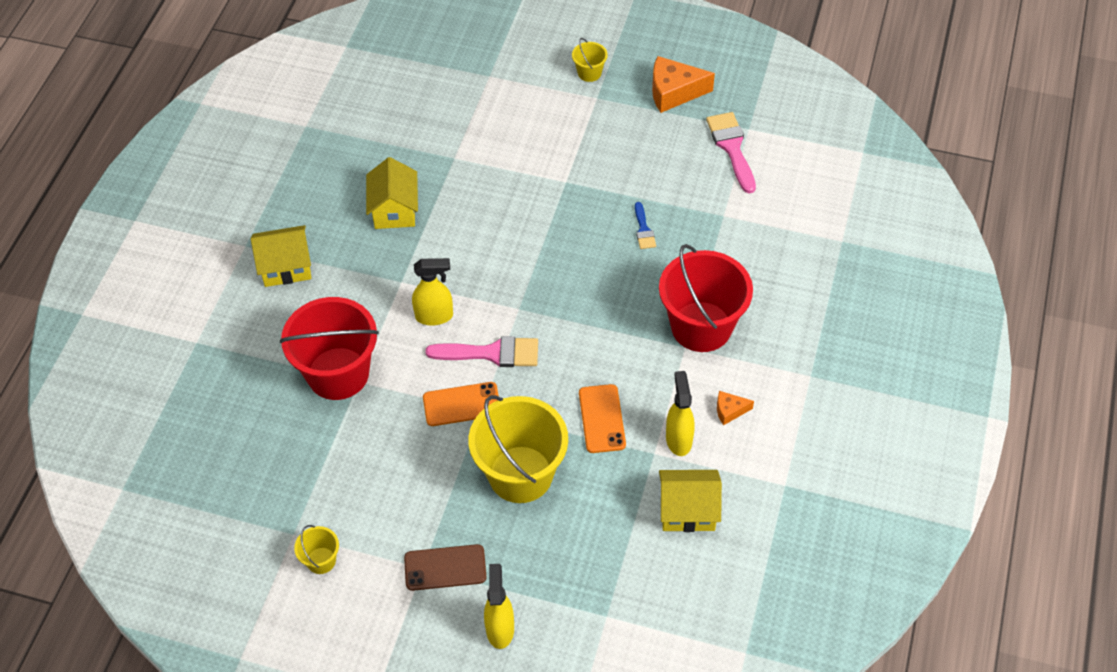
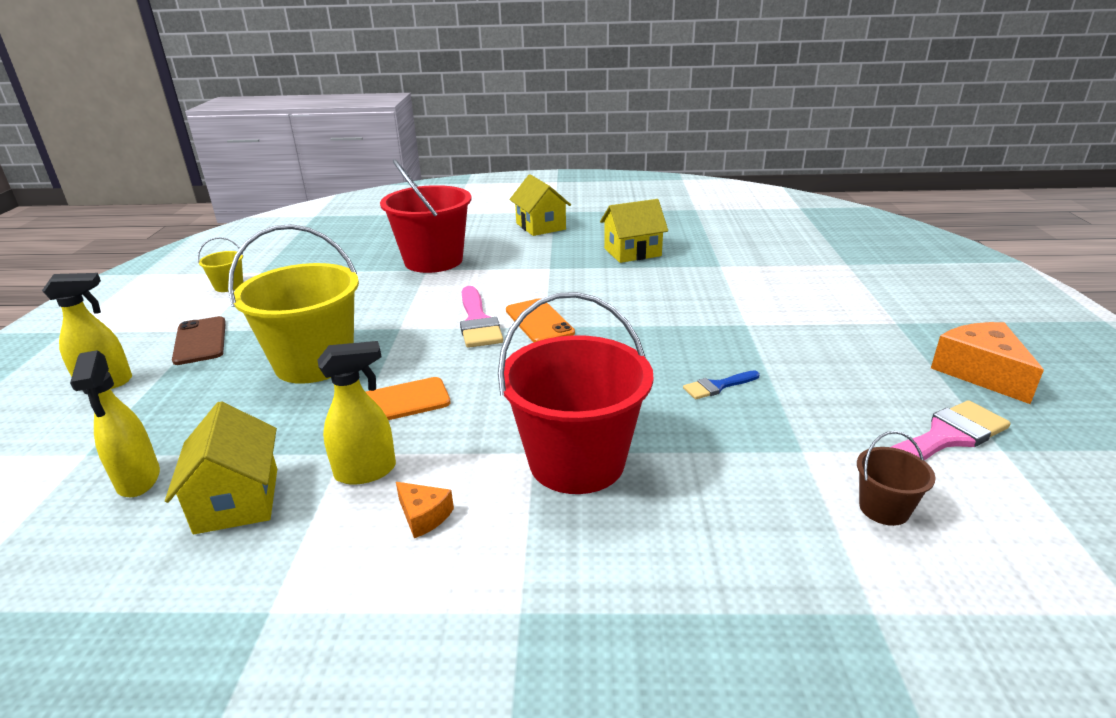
camera: 75 degrees right, 25 degrees down
(434, 316) = (514, 288): yellow spray bottle -> yellow spray bottle (138, 480)
(462, 404) = (407, 317): orange phone -> orange phone (539, 321)
(589, 73) = (928, 312): yellow bucket -> none
(729, 411) = (424, 516): orange cheese -> orange cheese turned 150 degrees clockwise
(779, 203) = (884, 509): none -> brown bucket

